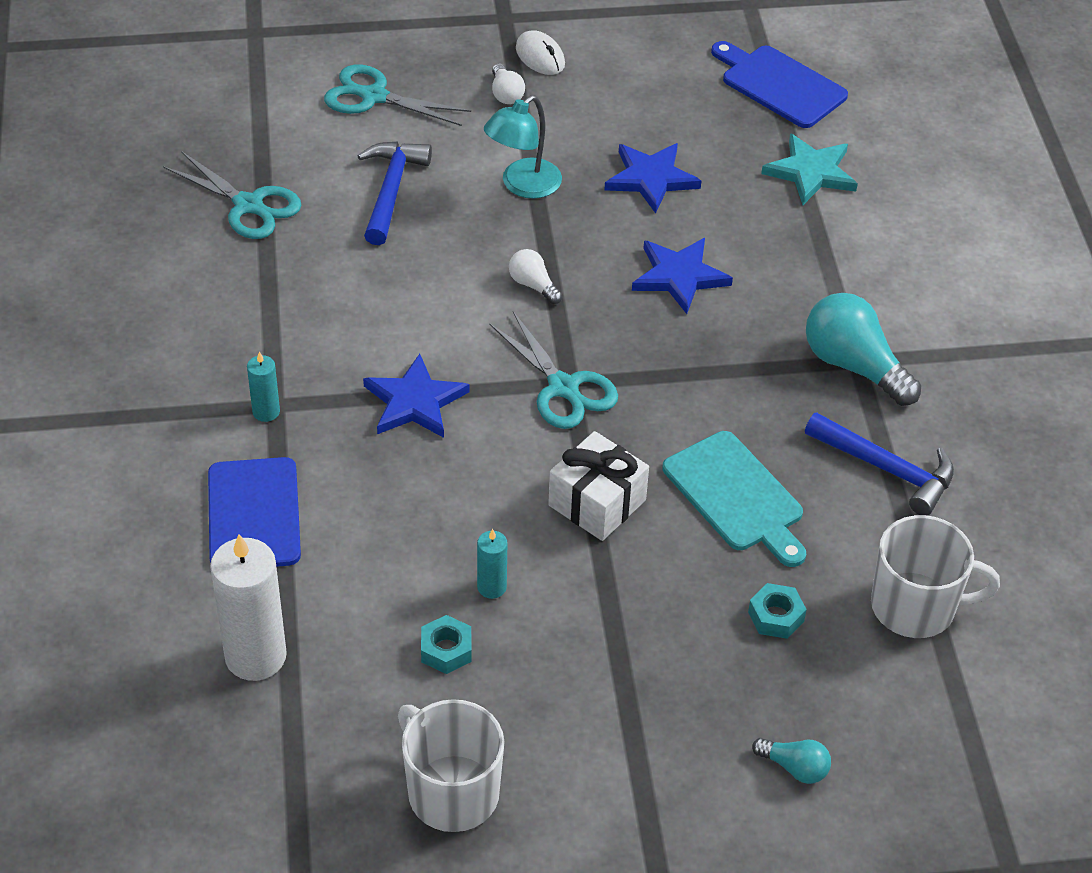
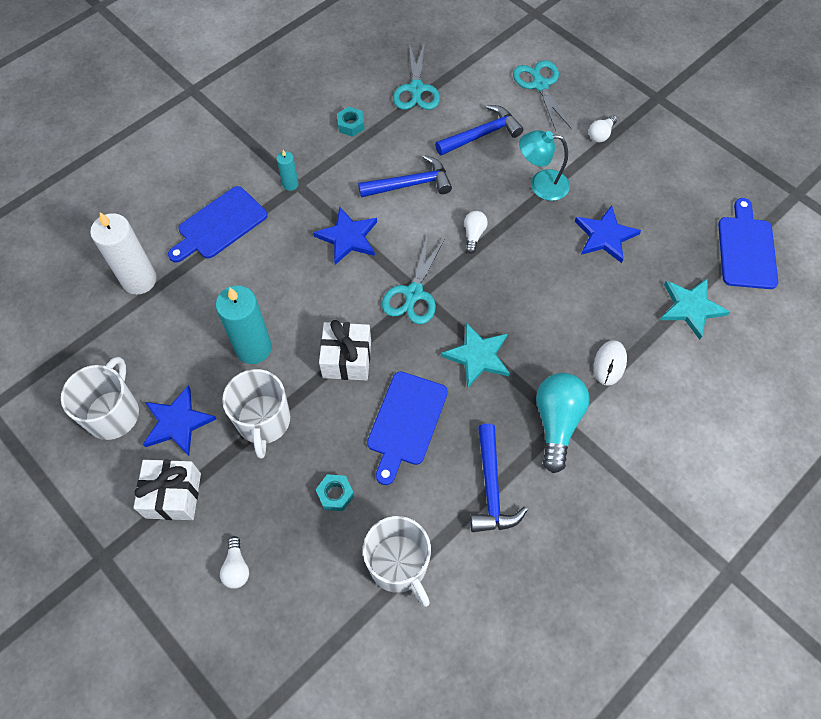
camera: 55 degrees right, 15 degrees up
(395, 297) = (410, 184): none -> blue hammer
(446, 650) = (199, 354): turquoise nut -> turquoise nut (351, 125)
(491, 587) = (253, 348): turquoise candle -> turquoise candle, size x2.03
(540, 56) = (645, 130): white mouse -> white mouse (609, 364)
(611, 634) = (263, 421): none -> white mug
(637, 785) = (173, 495): none -> white gift
(679, 276) = (544, 295): blue star -> blue star (177, 423)
(706, 381) = (477, 356): none -> turquoise star
(736, 496) = (406, 422): turquoise cutting board -> blue cutting board
(794, 767) = (236, 567): turquoise light bulb -> white light bulb

